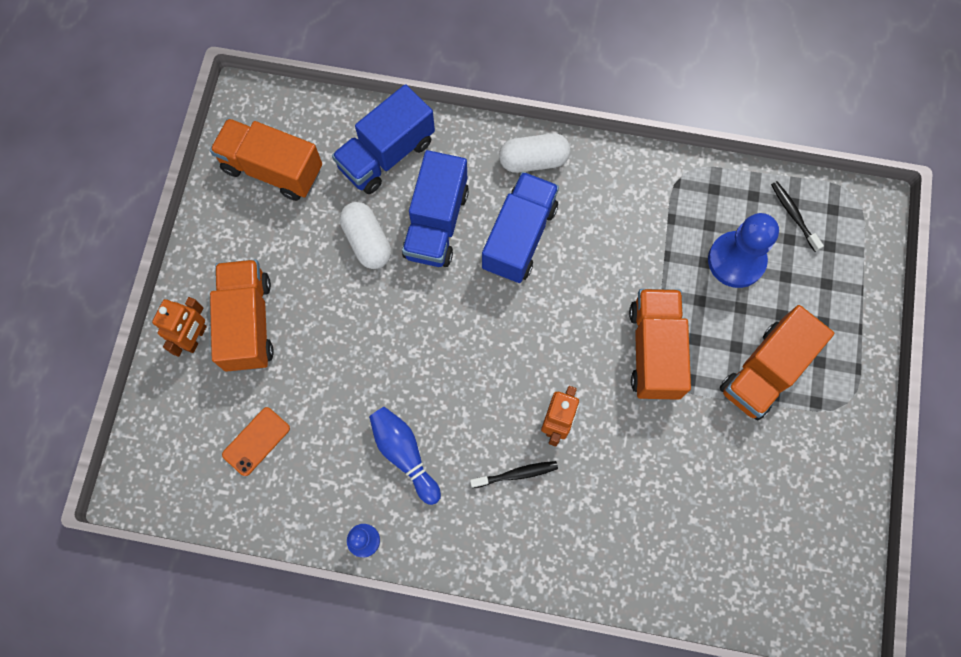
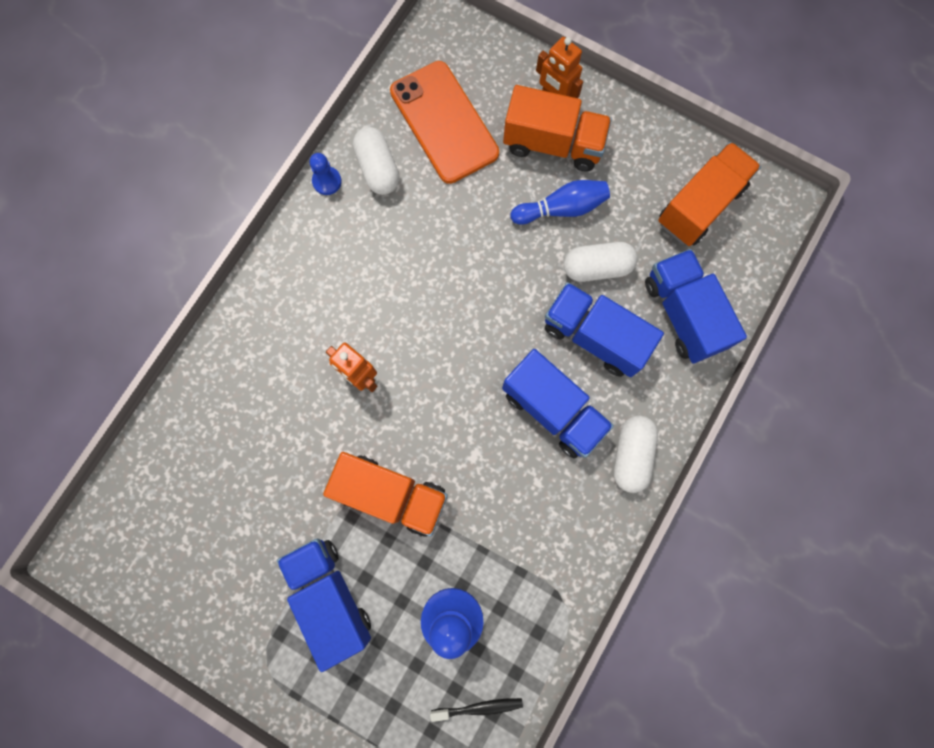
camera: 110 degrees right, 5 degrees up
(256, 441) = (444, 122): orange phone -> orange phone, size x2.07
(331, 491) = (378, 169): none -> white capsule
(404, 454) = (385, 236): blue bowling pin -> blue bowling pin (561, 208)
(516, 474) = (329, 324): black toothbrush -> none
(764, 371) = (330, 596): orange truck -> blue truck

